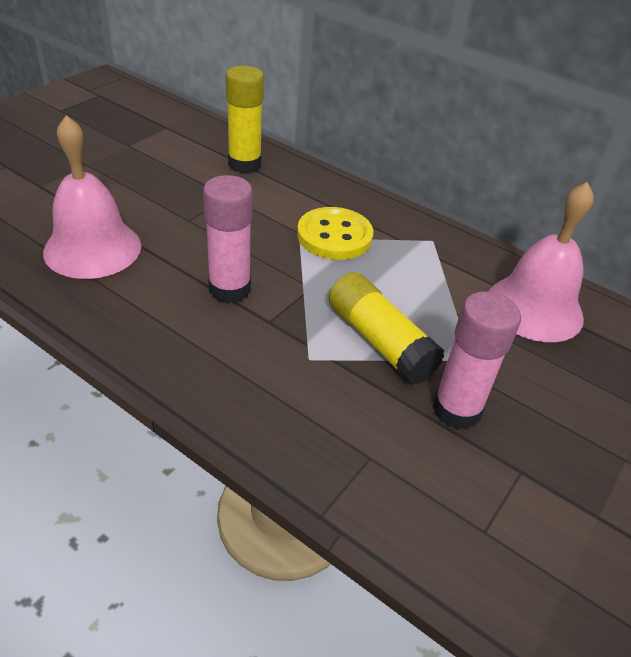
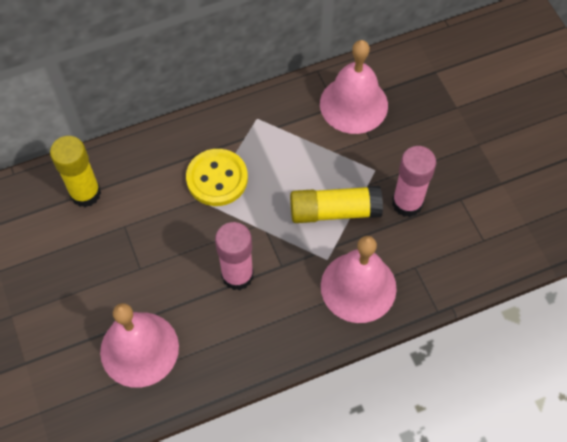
camera: 55 degrees left, 20 degrees up
(292, 404) = (358, 287): none -> pink bell

